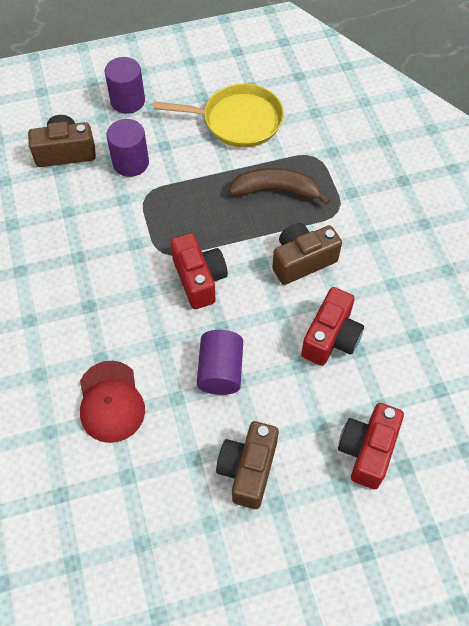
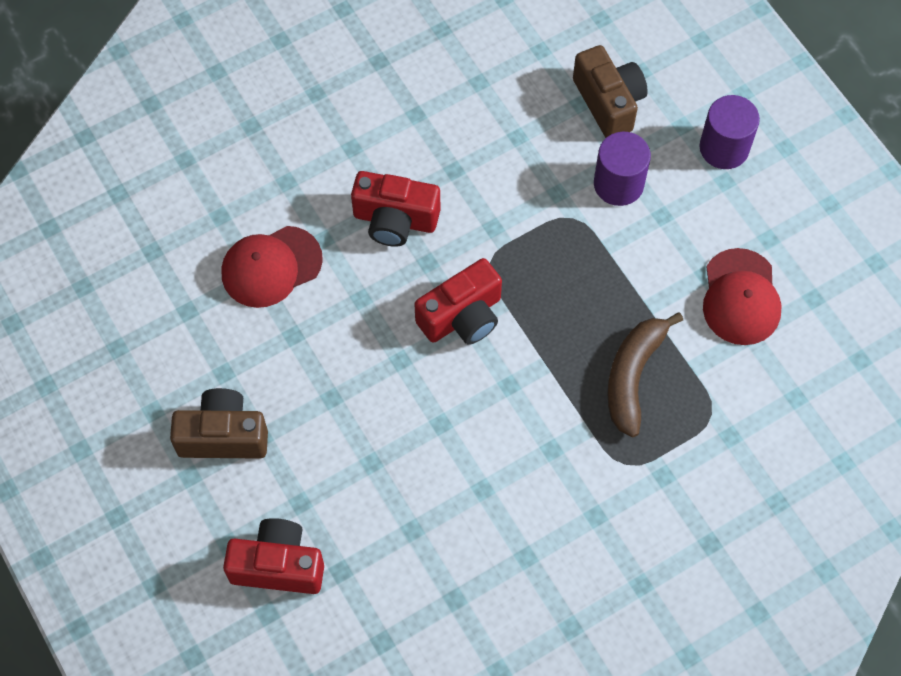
camera: 75 degrees right, 5 degrees up
(220, 371) = (340, 374): purple cylinder -> none
(238, 121) = (741, 297): yellow pan -> red cap
(276, 190) = (633, 376): brown banana -> brown banana turned 150 degrees counterclockwise
(302, 261) = (527, 434): brown camera -> none
(331, 338) = (421, 493): red camera -> red camera (395, 220)

